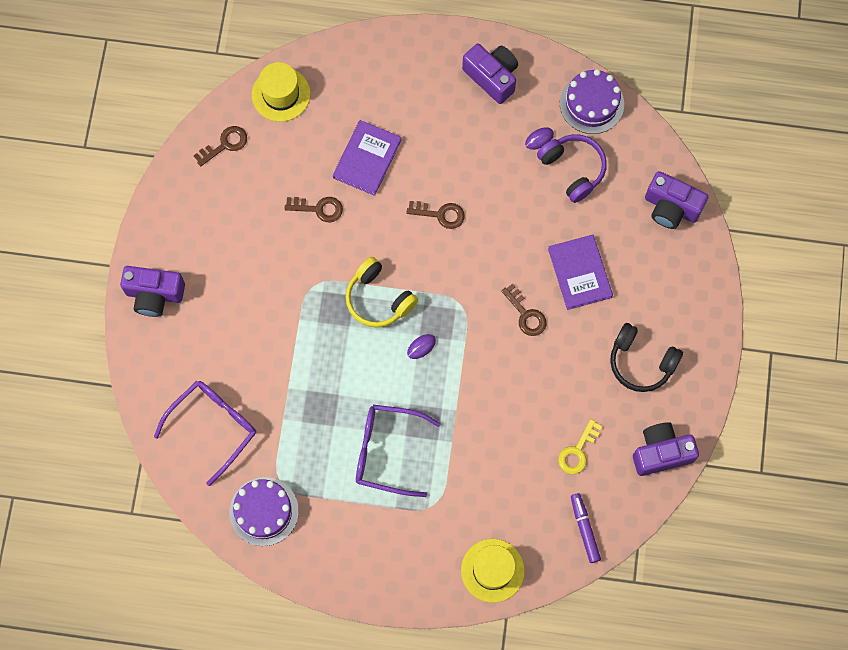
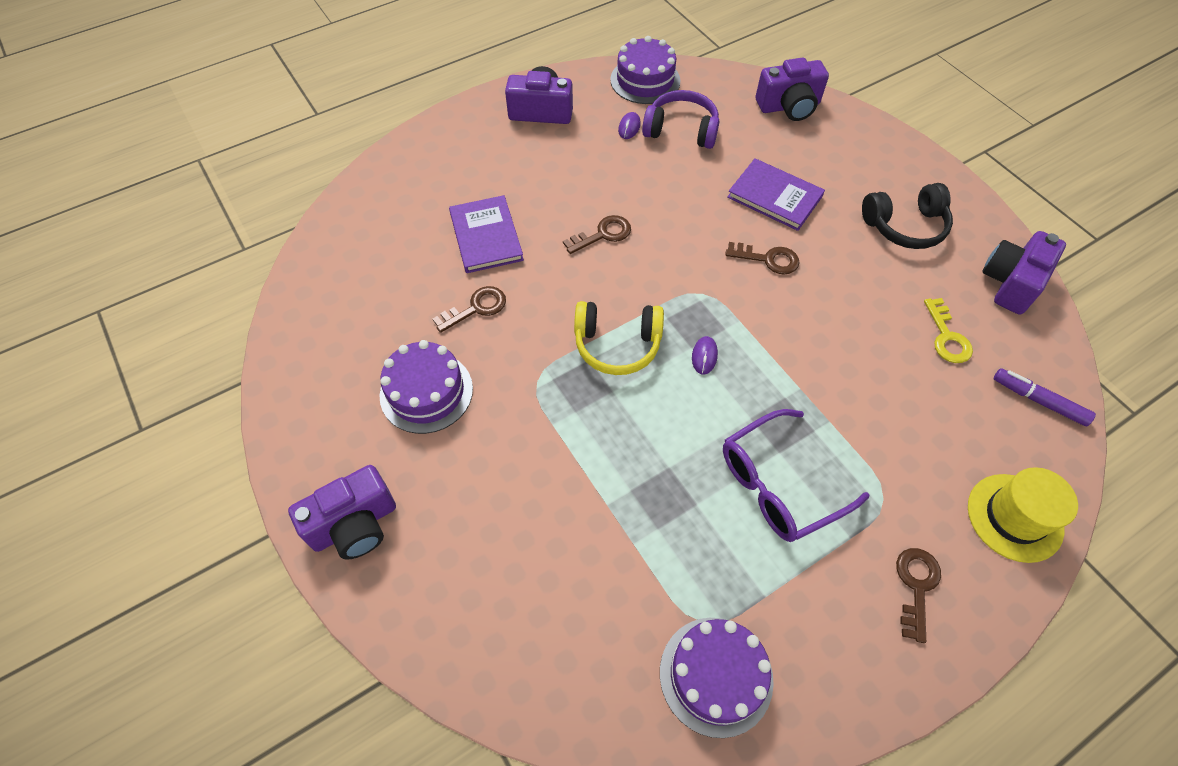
camera: 40 degrees left, 15 degrees down
(213, 427) = (559, 622): purple glasses -> none
(225, 144) = (320, 318): brown key -> brown key (916, 586)
(247, 244) = (426, 392): none -> purple cake
(281, 94) = (346, 239): yellow hat -> none

